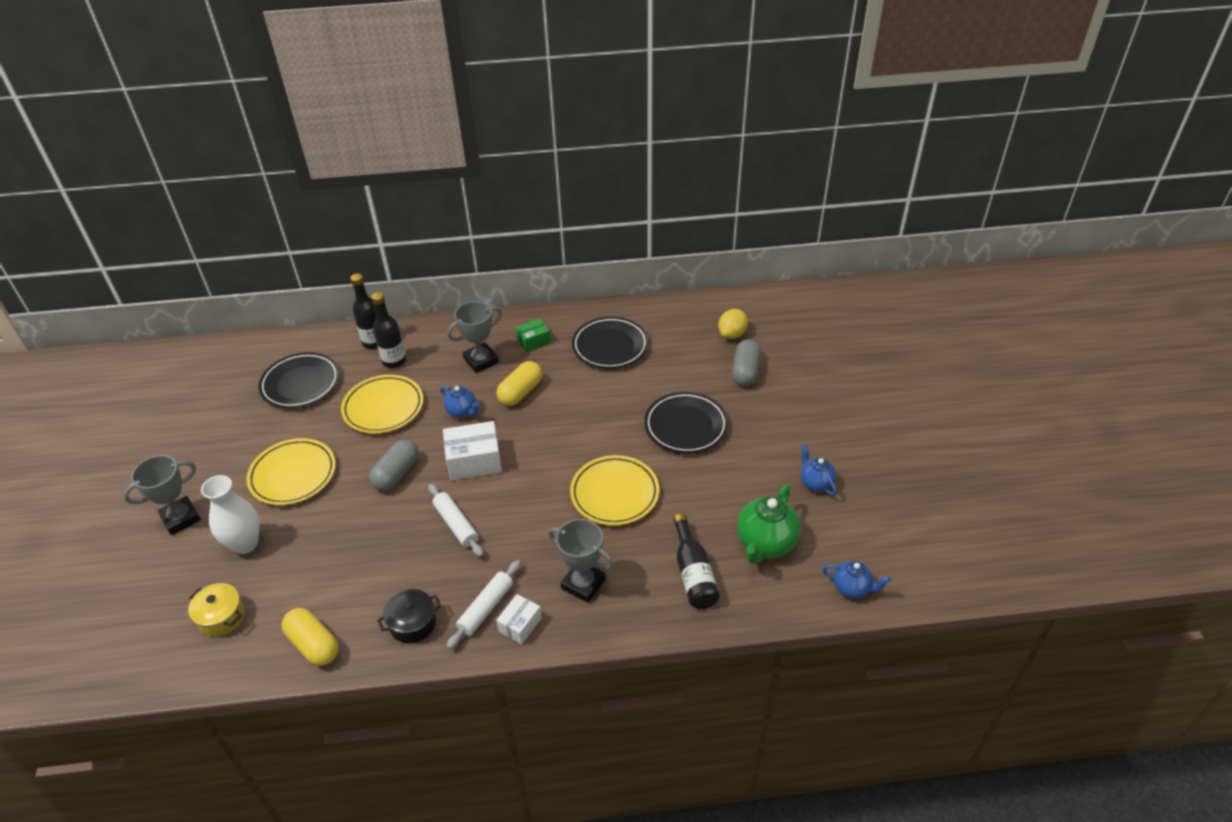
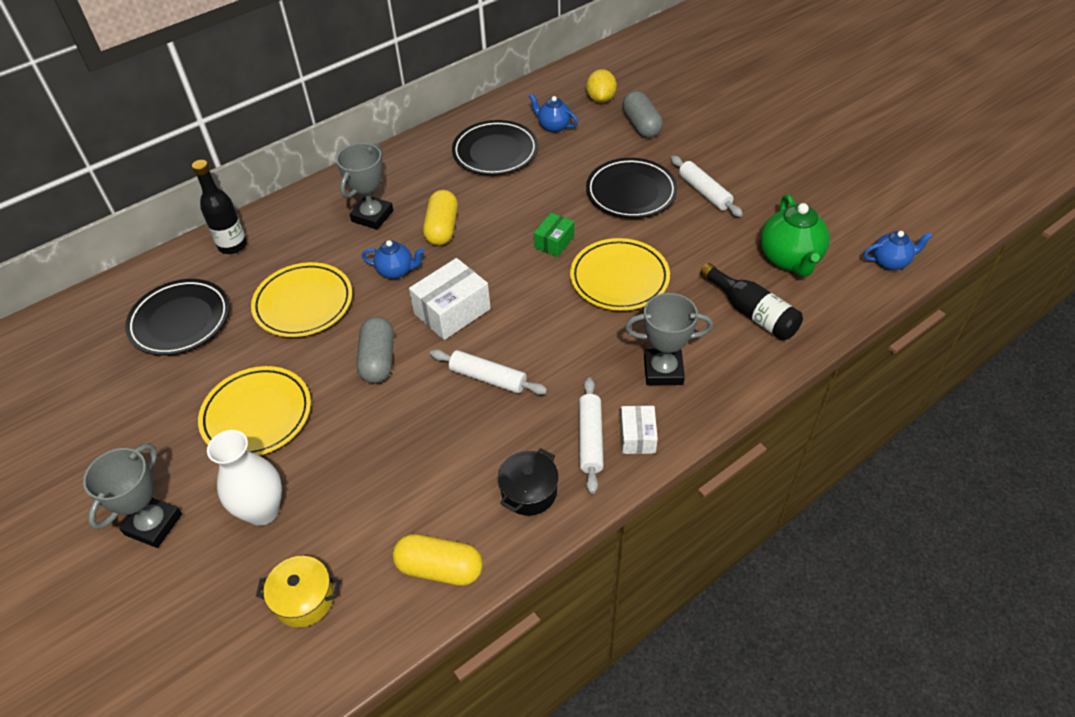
camera: 30 degrees left, 5 degrees up
(394, 361) = (274, 254): black bottle -> none
(533, 341) = (412, 177): green box -> green box (554, 242)
(746, 452) = (704, 192): none -> white rolling pin
(815, 483) = (785, 192): blue teapot -> blue teapot (553, 126)

